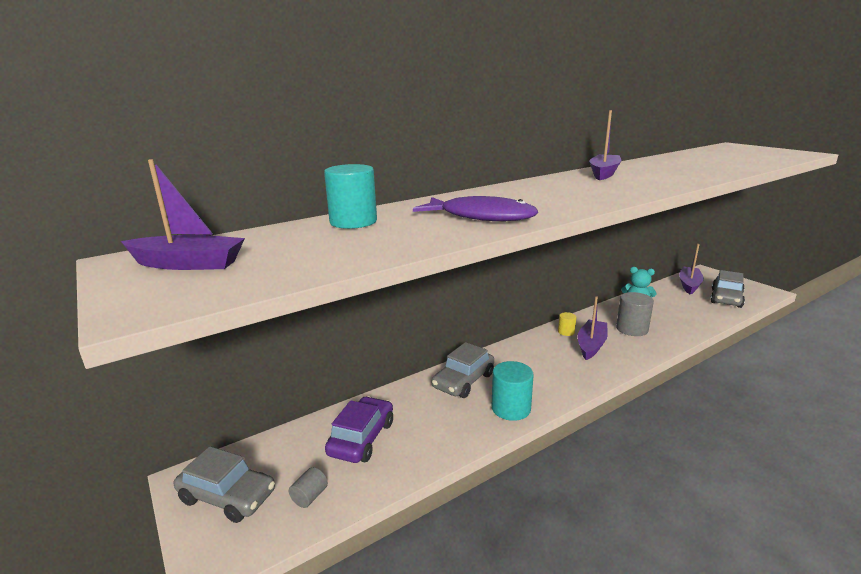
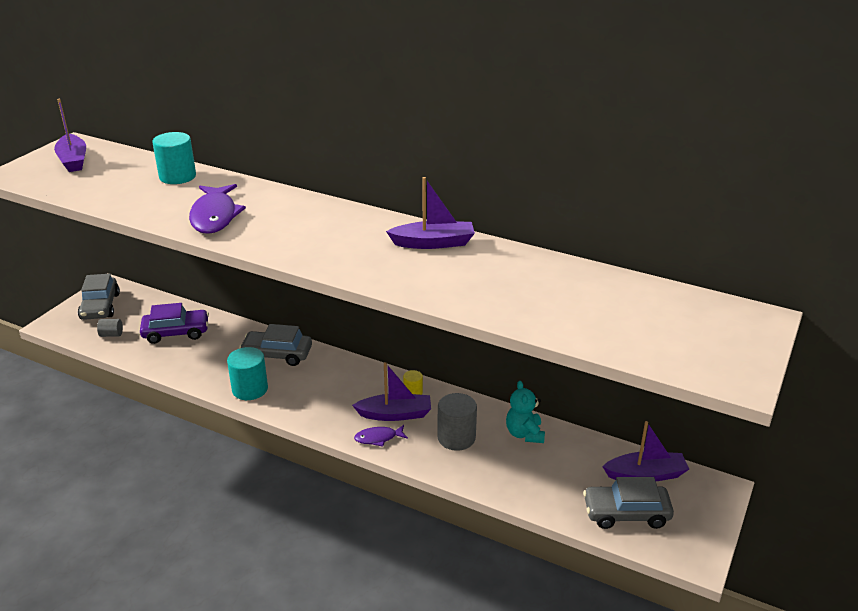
camera: 60 degrees right, 10 degrees up
(620, 359) = (378, 438): none -> purple fish

